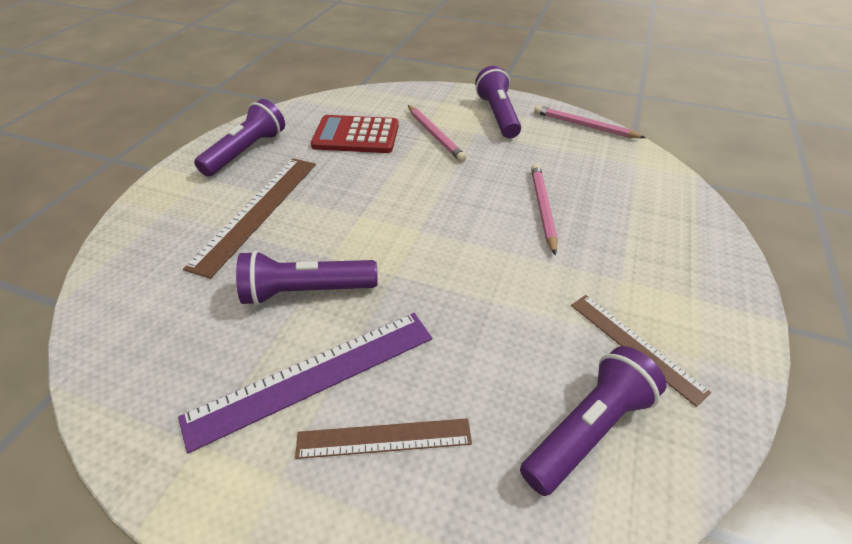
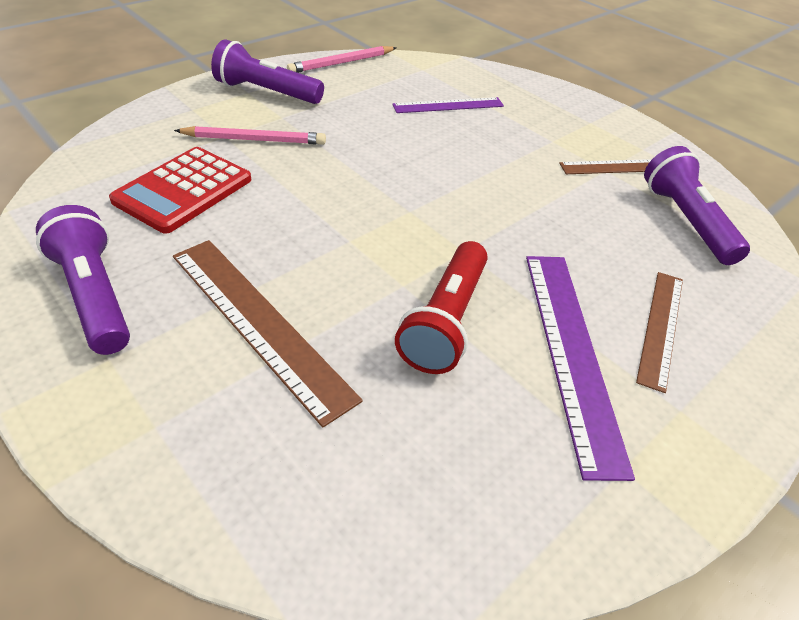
camera: 65 degrees left, 0 degrees up
(306, 291) = (445, 321): purple flashlight -> red flashlight
(542, 208) = (439, 134): pink pencil -> none
(596, 198) = (448, 105): none -> purple ruler

